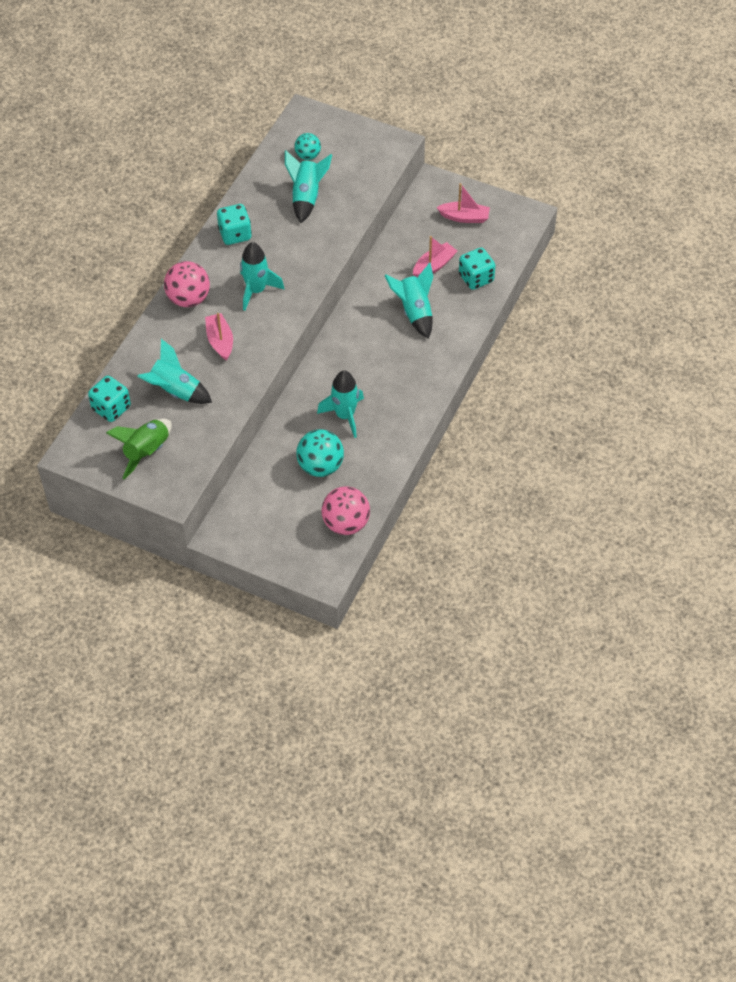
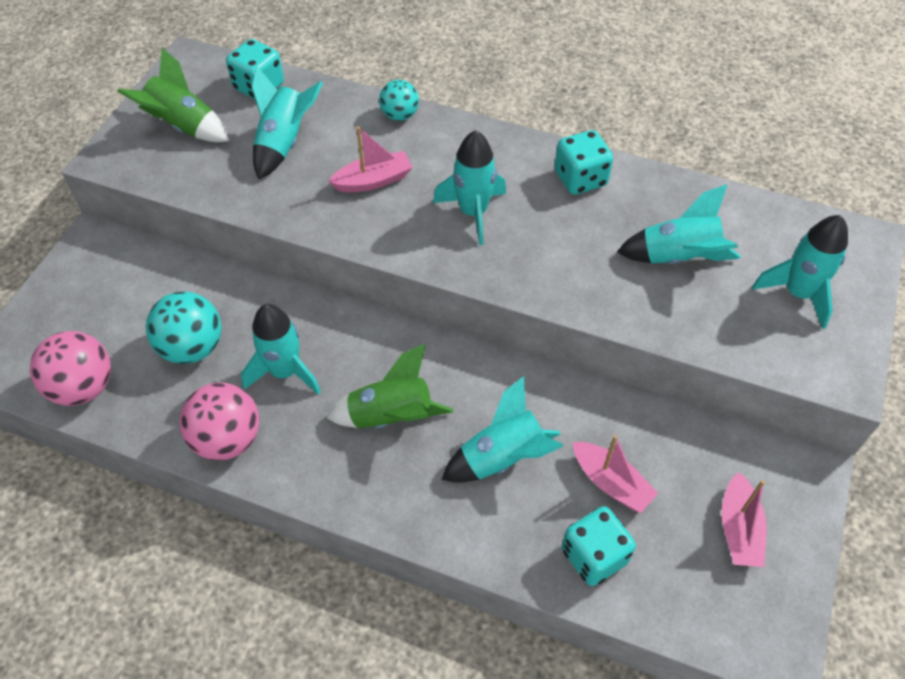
camera: 85 degrees right, 0 degrees up
(189, 299) = (449, 141): pink ball -> pink ball (227, 439)
(308, 156) = (770, 252): turquoise ball -> turquoise ball (400, 115)
(339, 150) = (798, 293): none -> turquoise rocket
(382, 362) = (391, 416): none -> green rocket

